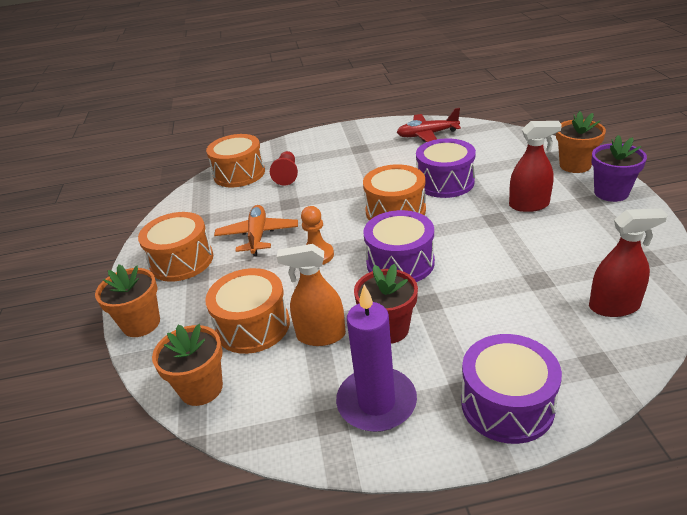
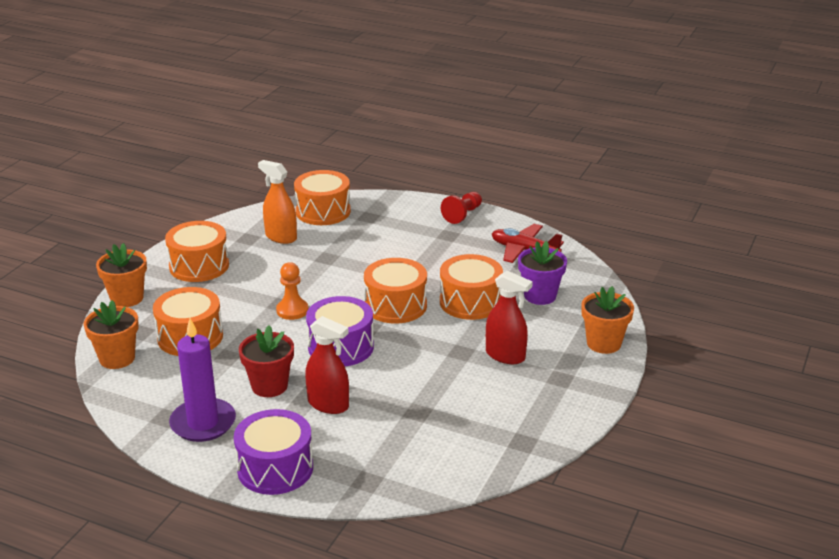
camera: 30 degrees right, 5 degrees down
(258, 236) = (271, 273): orange plane -> none
(287, 175) = (357, 231): red pawn -> red pawn (462, 215)
(321, 335) = (223, 366): orange spray bottle -> orange spray bottle (281, 237)
(445, 182) = (470, 302): purple drum -> orange drum
(611, 193) = (590, 381): purple flower pot -> purple flower pot (540, 296)
(614, 306) = (439, 457): red spray bottle -> red spray bottle (328, 404)

